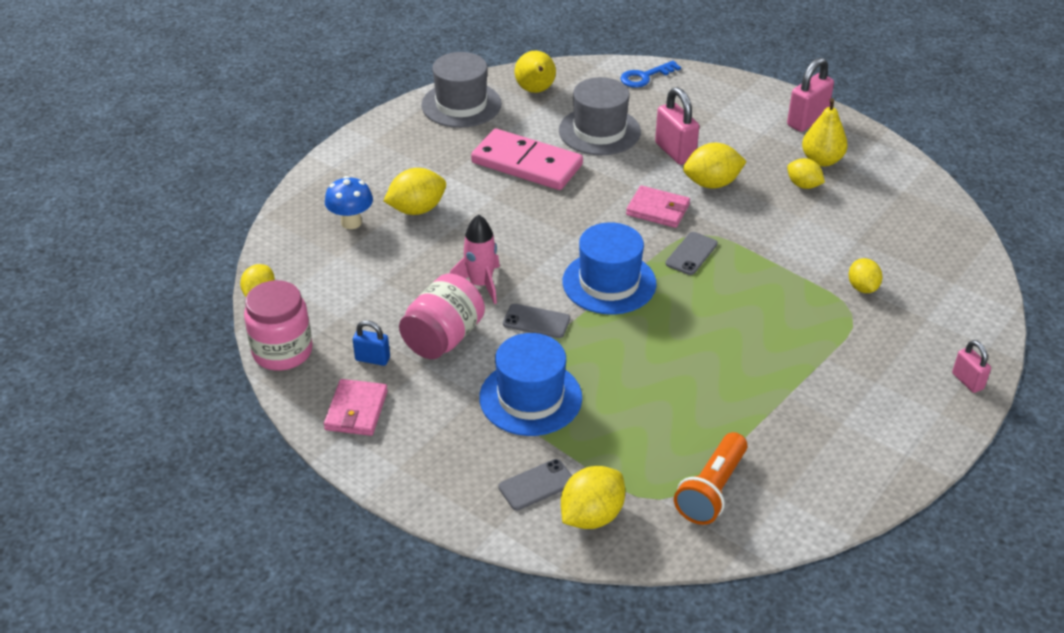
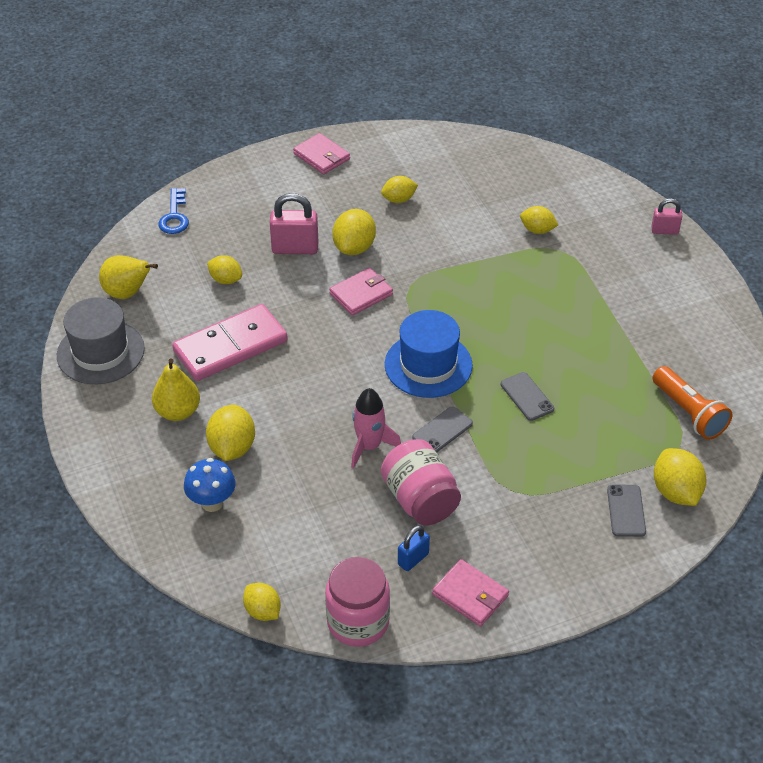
camera: 60 degrees left, 5 degrees up
(530, 398) = (529, 473): blue hat -> none
(599, 131) = (225, 280): grey hat -> yellow lemon
(691, 254) = (430, 301): grey phone -> grey phone (527, 396)
(807, 121) = (321, 156): pink padlock -> pink wallet
(821, 160) = (377, 174): yellow pear -> yellow pear (178, 412)

